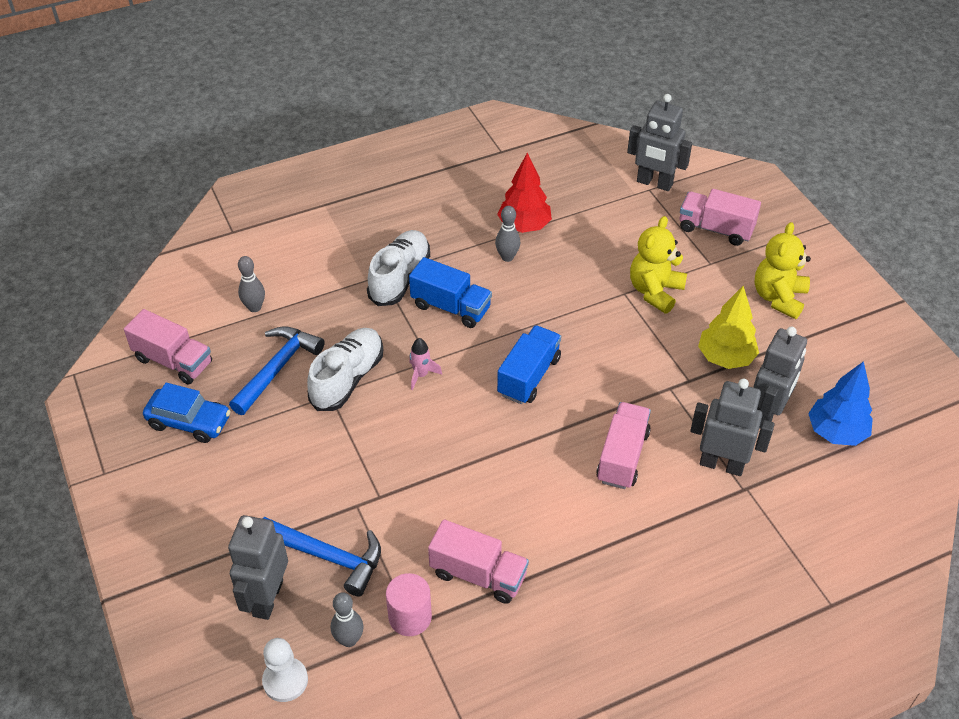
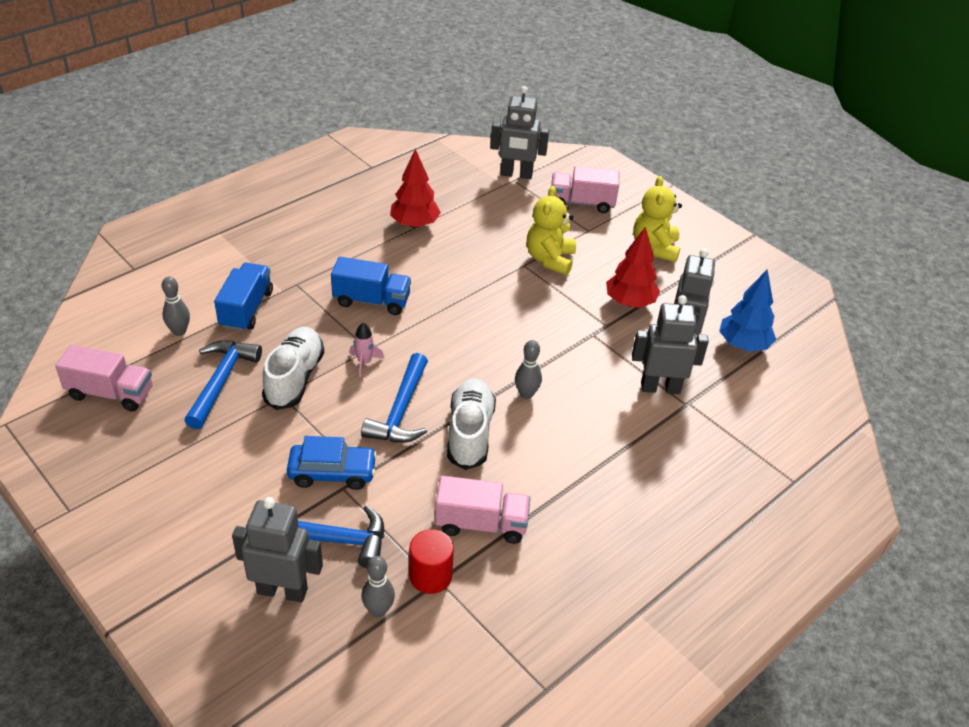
camera: 20 degrees left, 5 degrees down
(189, 422) = (146, 445): blue car -> blue car (332, 473)
(267, 598) = (282, 590): grey robot -> grey robot turned 105 degrees clockwise
(285, 680) = (327, 663): white pawn -> none
(400, 278) = (314, 284): white shoe -> white shoe (470, 433)
(410, 617) = (430, 576): pink cylinder -> red cylinder
(440, 435) = (401, 410): none -> blue hammer
(507, 257) = (408, 251): grey bowling pin -> grey bowling pin (526, 394)
(529, 376) = (465, 346): blue truck -> blue truck (246, 309)
(622, 456) = (573, 397): pink truck -> none
(725, 358) = (629, 302): yellow tree -> red tree

